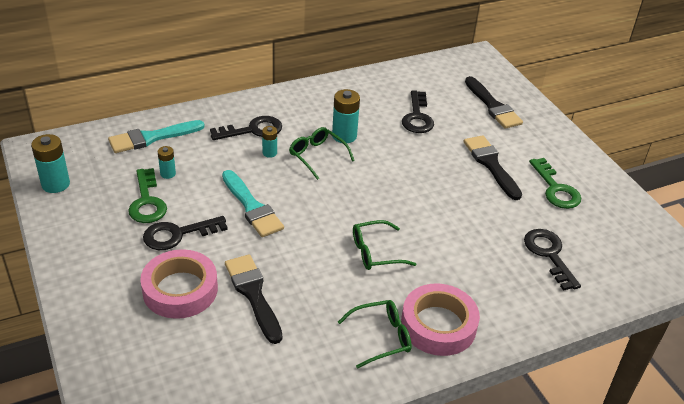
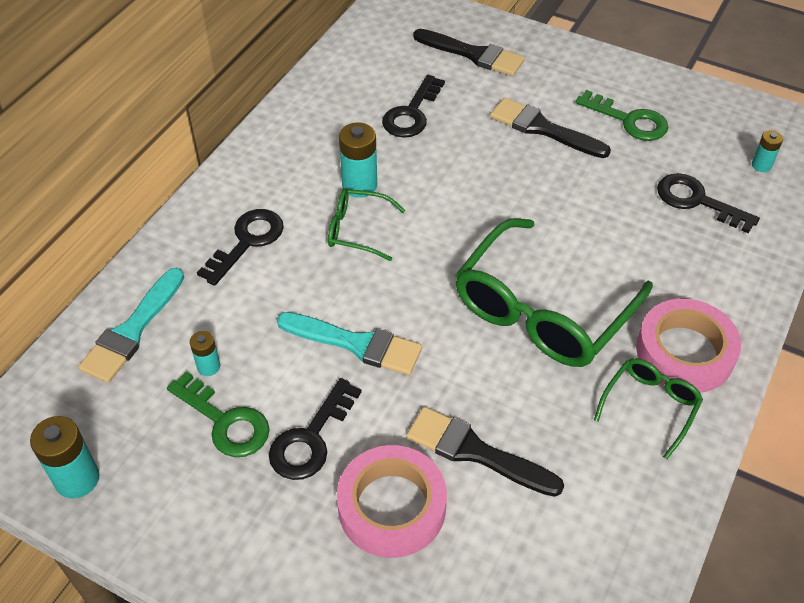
camera: 35 degrees left, 10 degrees up
(269, 153) = (300, 260): turquoise battery -> turquoise battery (761, 165)
(375, 252) = (542, 310): green glasses -> green glasses, size x2.05
(417, 117) = (411, 113): black key -> black key turned 60 degrees clockwise

